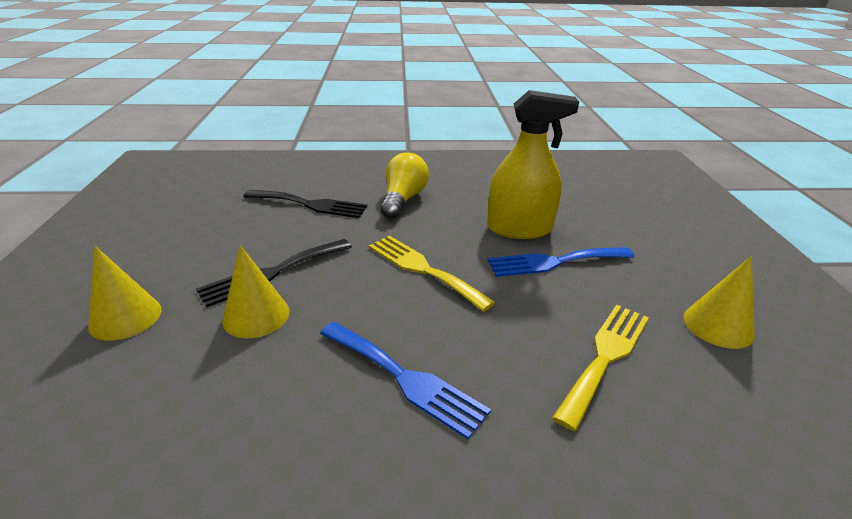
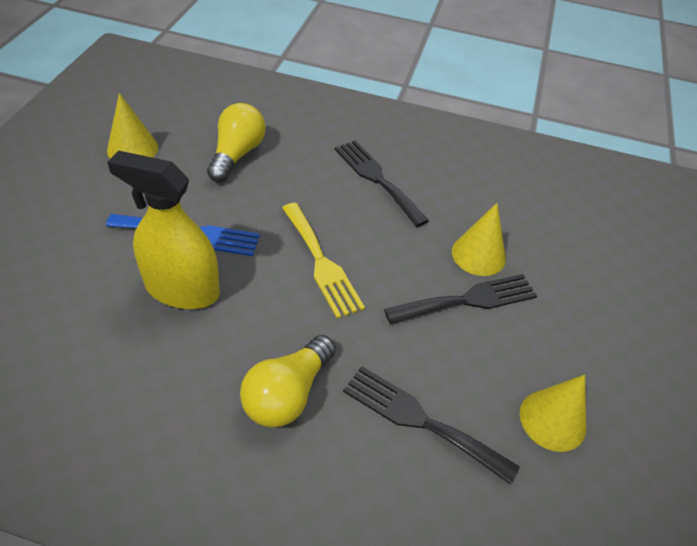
camera: 165 degrees left, 15 degrees up
(125, 317) = (586, 283): yellow cone -> yellow cone (552, 420)
(404, 378) = (377, 179): blue fork -> black fork
(605, 356) = (237, 154): yellow fork -> yellow light bulb

